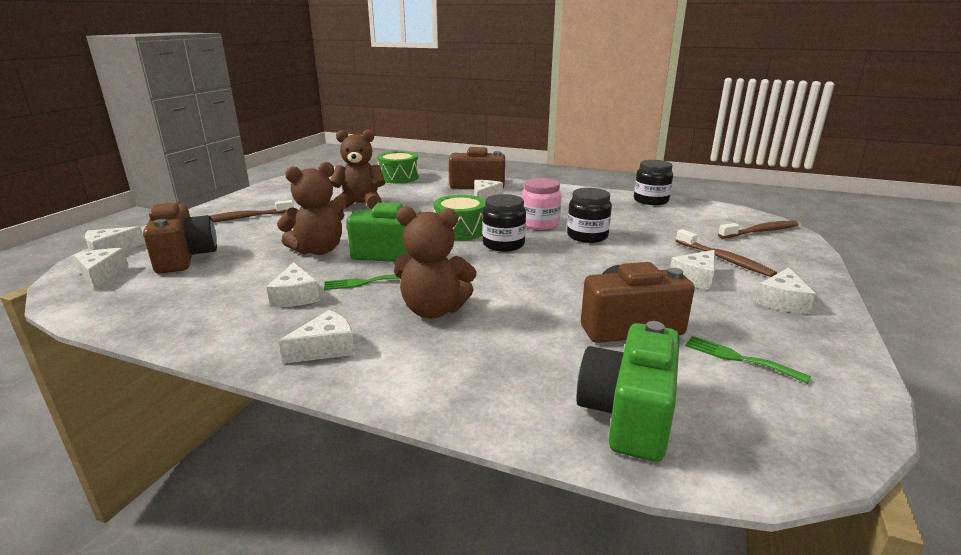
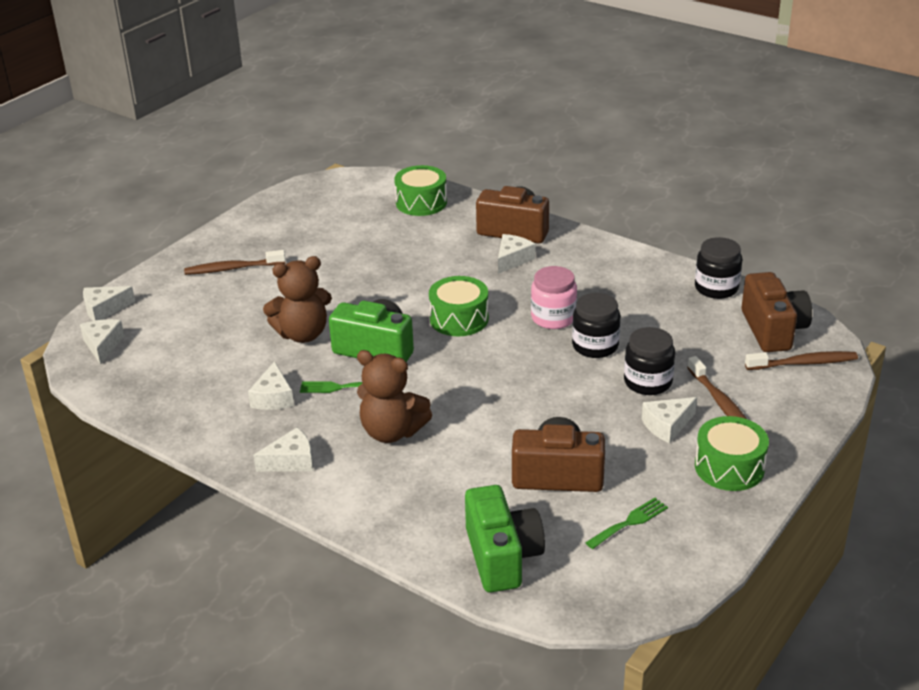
camera: 15 degrees right, 10 degrees up
(184, 257) = (174, 328): brown camera -> brown camera (773, 330)
(360, 204) = (362, 256): brown teddy bear -> none
(503, 244) = (496, 348): black jar -> black jar (648, 382)
(628, 414) = (502, 556): green camera -> green camera turned 135 degrees clockwise
(738, 358) = (629, 522): green fork -> green fork turned 90 degrees clockwise
(782, 301) = (729, 467): white cheese -> green drum

